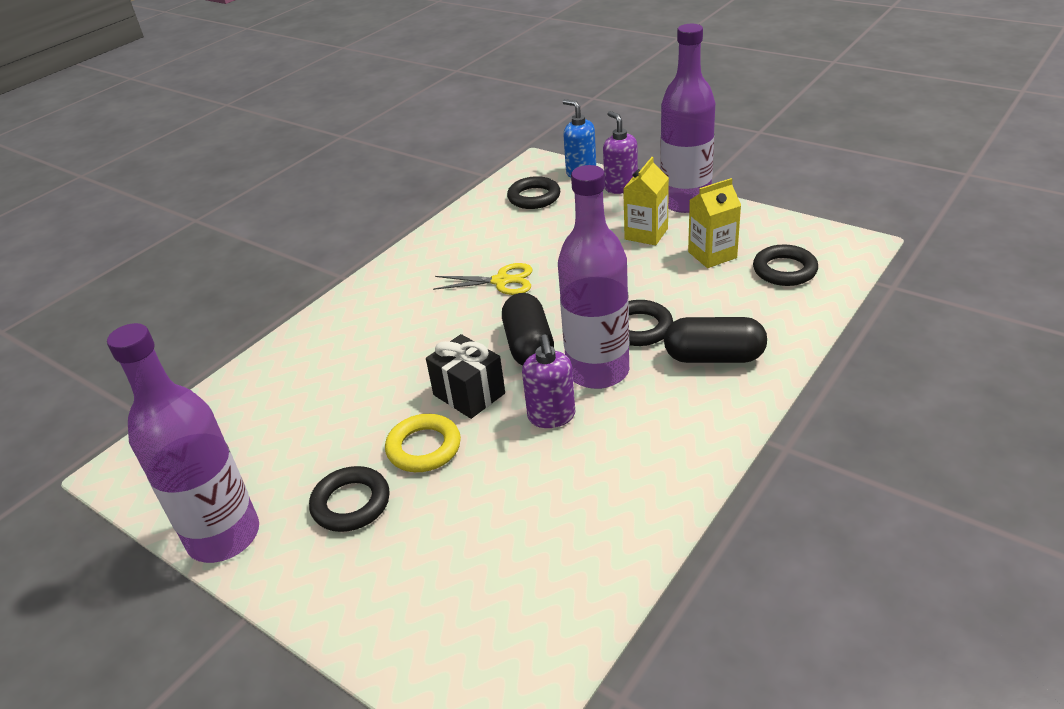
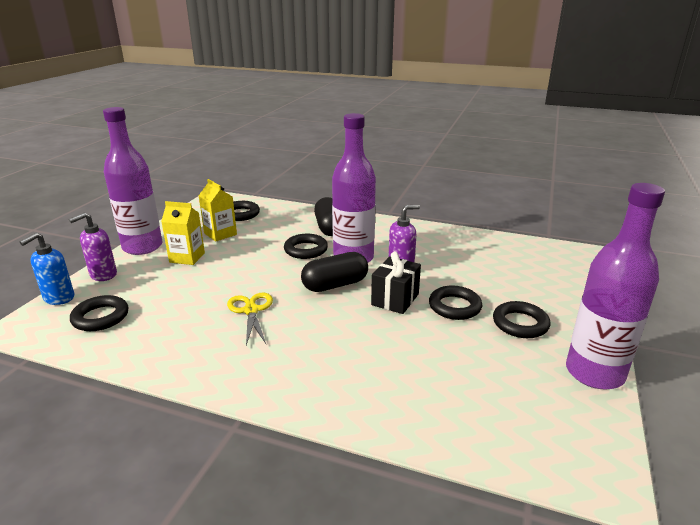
camera: 110 degrees left, 10 degrees down
(424, 448) = (454, 306): yellow ring -> black ring

